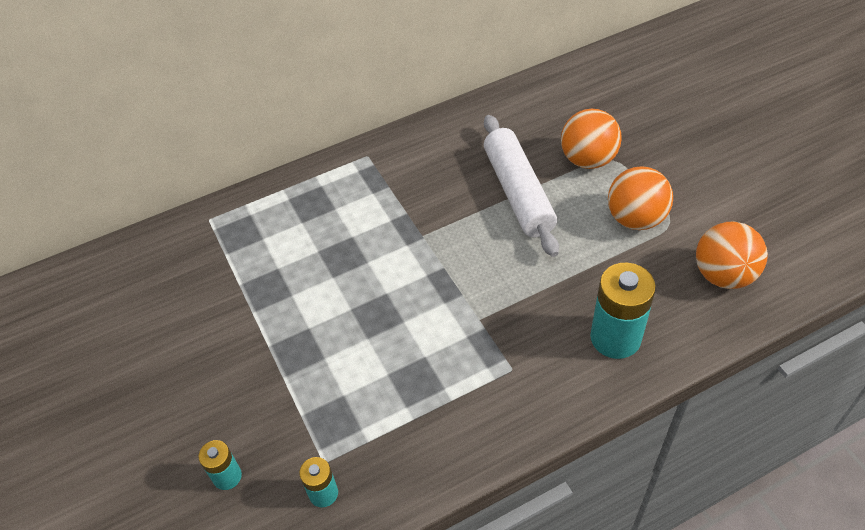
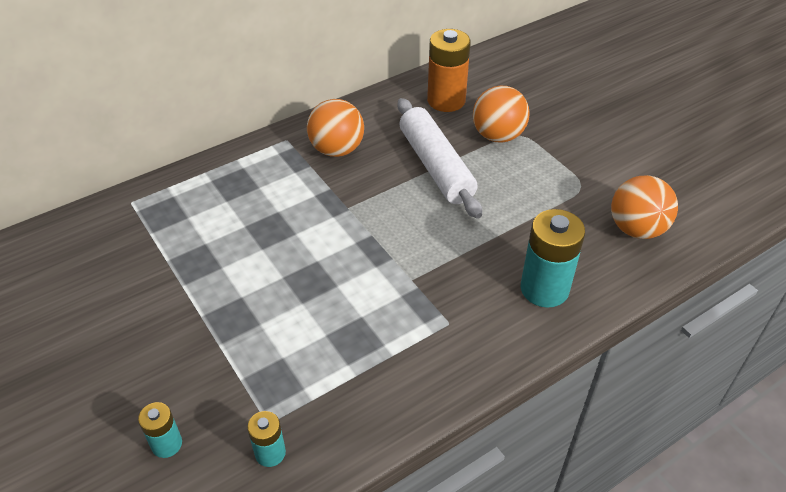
camera: 10 degrees left, 5 degrees down
(537, 116) = (446, 100): none -> orange battery
(635, 219) = (549, 184): orange ball -> orange ball (337, 150)

